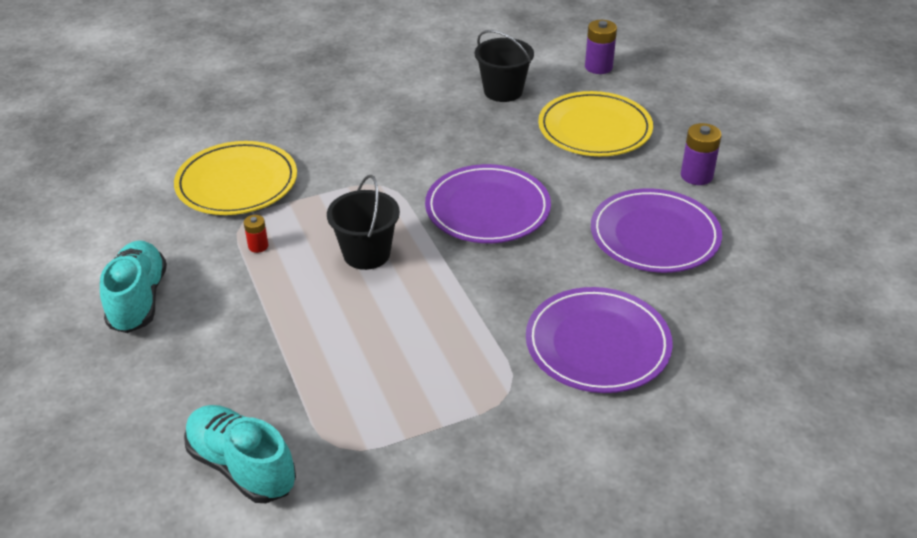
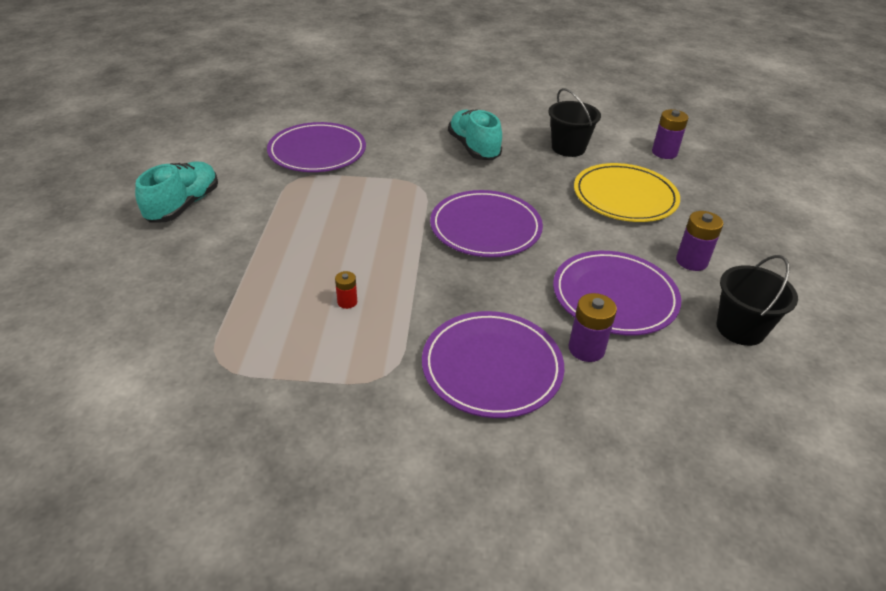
camera: 25 degrees right, 0 degrees up
(237, 183) = (317, 152): yellow plate -> purple plate
(242, 466) = (140, 347): turquoise shoe -> turquoise shoe (473, 148)
(258, 246) = (293, 197): red battery -> red battery (347, 302)
(366, 254) = (364, 229): black bucket -> black bucket (740, 328)
(665, 294) = (586, 349): none -> purple battery

